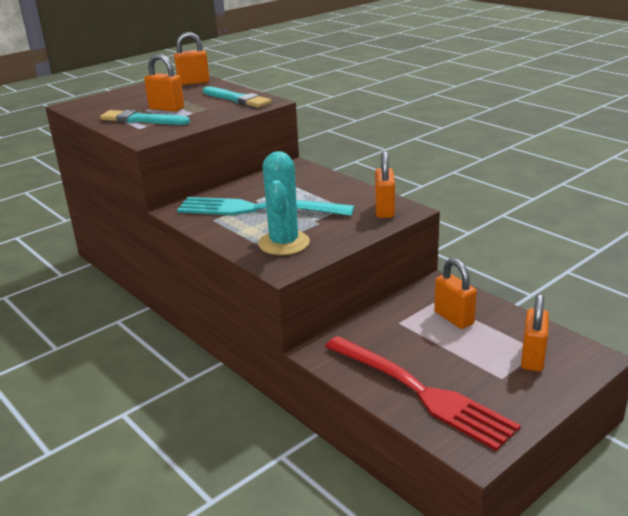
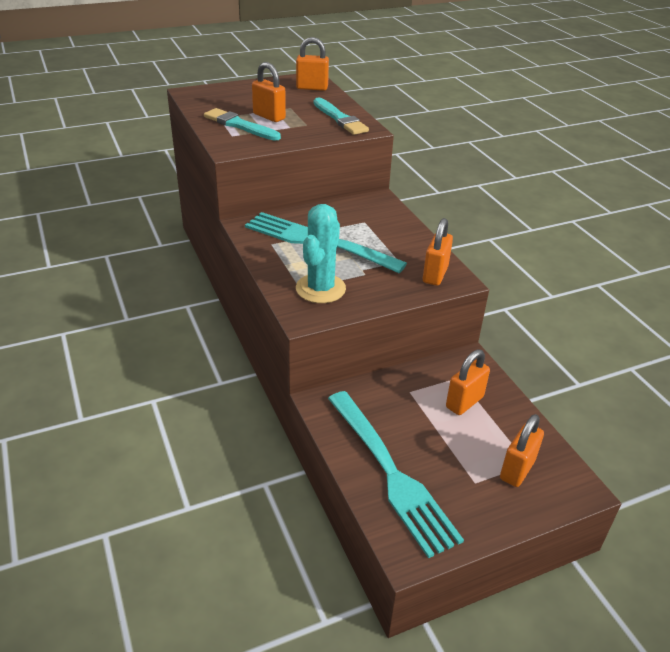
camera: 15 degrees right, 10 degrees up
(420, 392) = (391, 473): red fork -> turquoise fork
(454, 318) = (464, 402): orange padlock -> orange padlock turned 60 degrees clockwise

